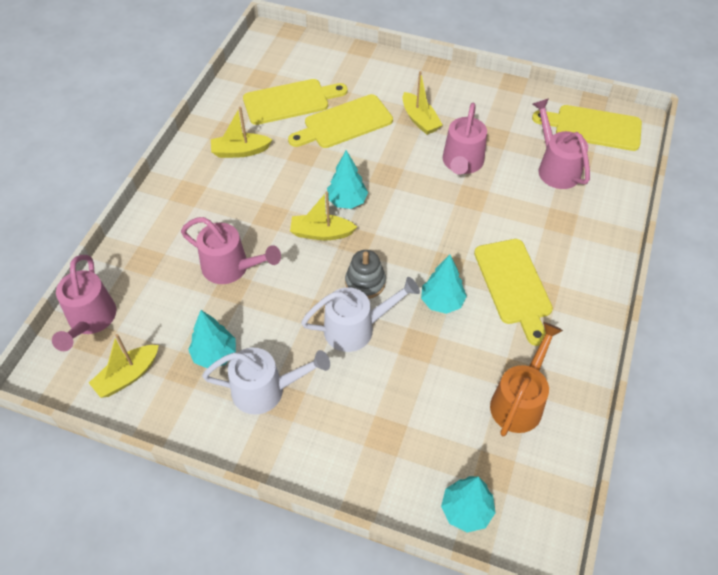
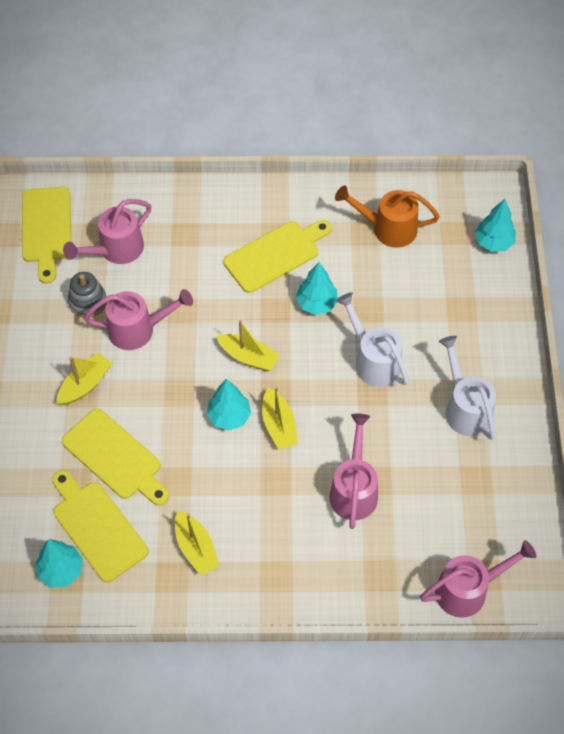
camera: 110 degrees left, 5 degrees up
(127, 376) = (506, 525): yellow boat -> yellow boat (248, 357)
(215, 355) = (451, 463): turquoise tree -> turquoise tree (61, 570)
(365, 282) = (321, 369): grey stacking toy -> grey stacking toy (88, 301)

